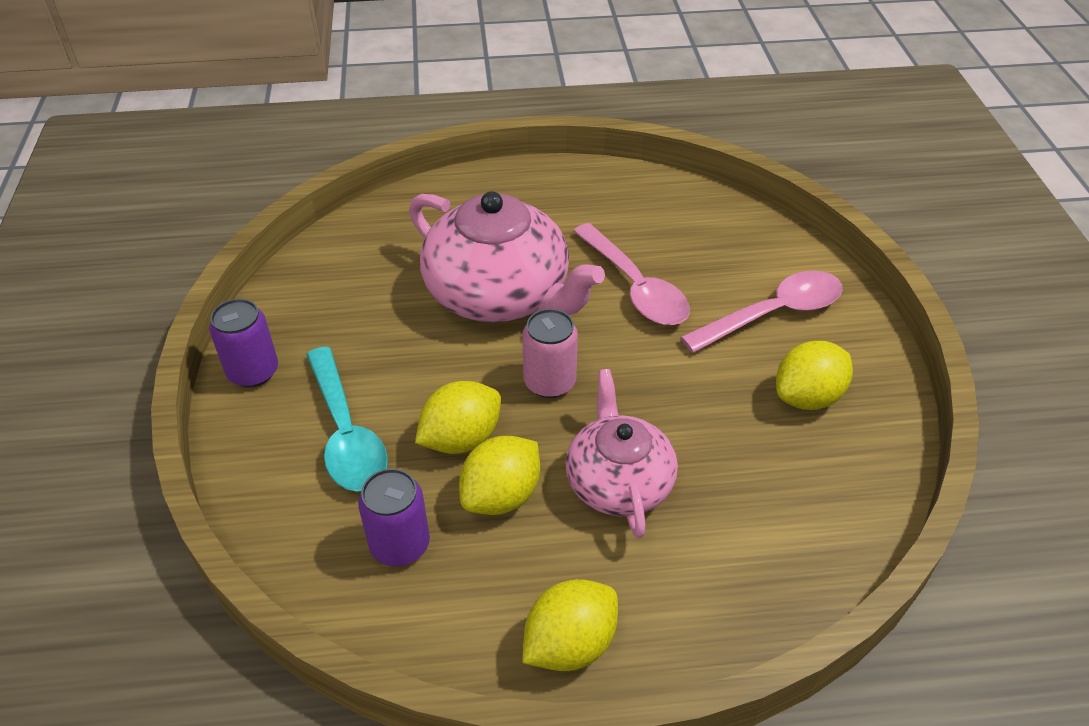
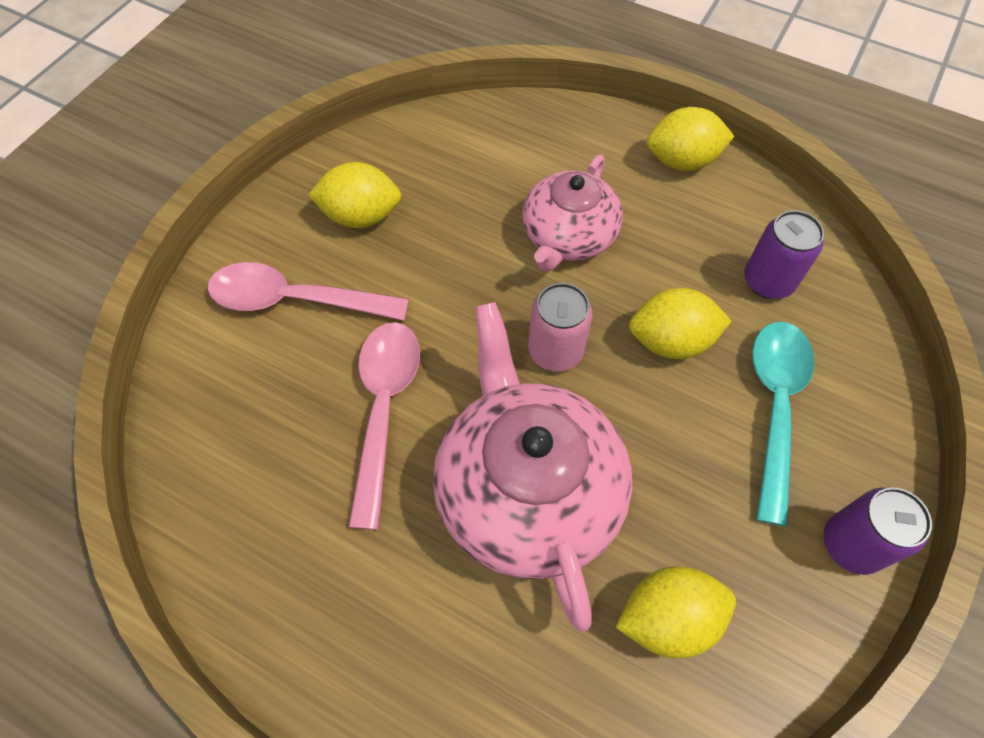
camera: 145 degrees left, 15 degrees up
(501, 496) = (666, 275): yellow lemon -> yellow lemon (668, 618)

